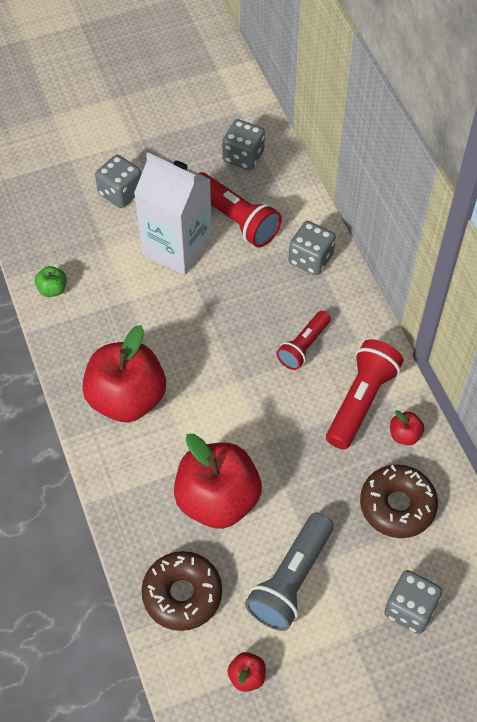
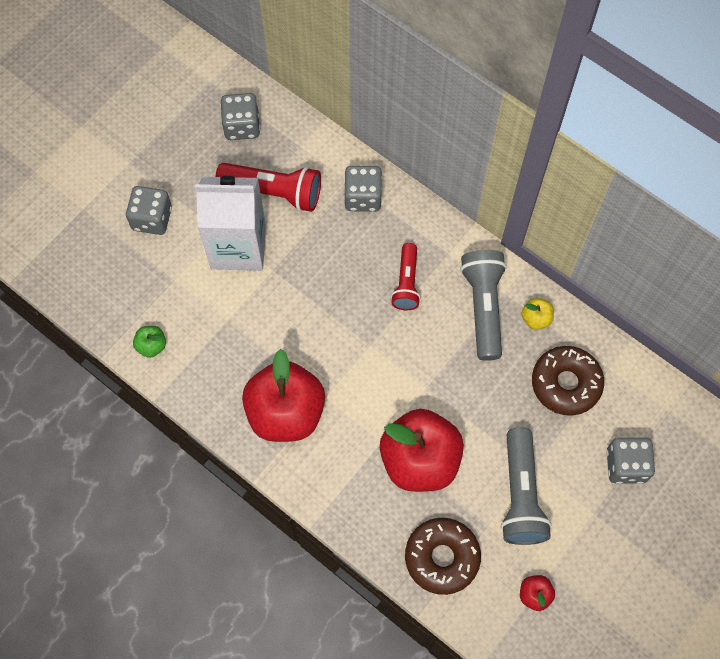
camera: 30 degrees left, 10 degrees up
(361, 401) = (483, 307): red flashlight -> grey flashlight
(404, 435) = (536, 318): red apple -> yellow apple

